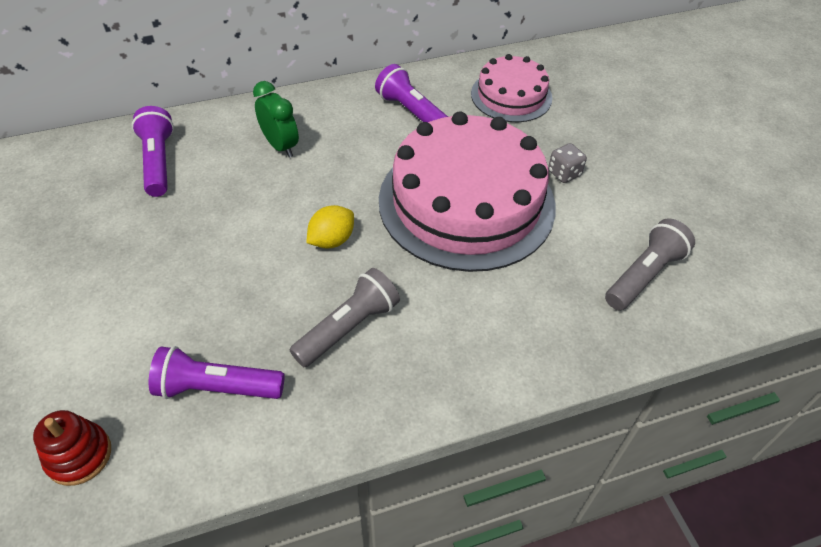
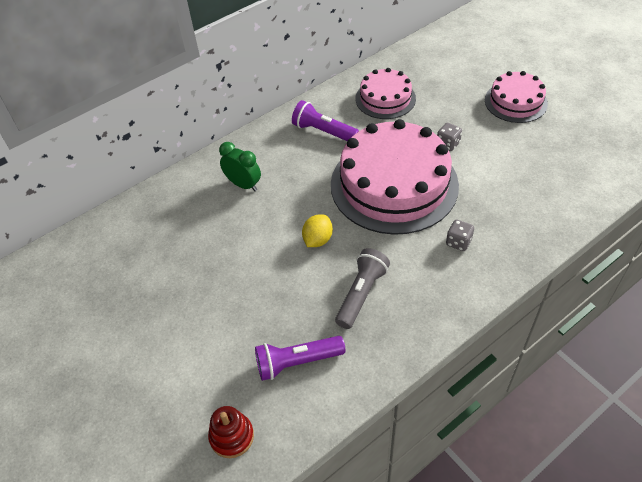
camera: 15 degrees left, 0 degrees up
(158, 162) = (161, 224): purple flashlight -> none
(513, 303) = (458, 242): none -> grey dice
(644, 275) = (530, 197): grey flashlight -> none
(683, 147) = (515, 102): none -> pink cake

